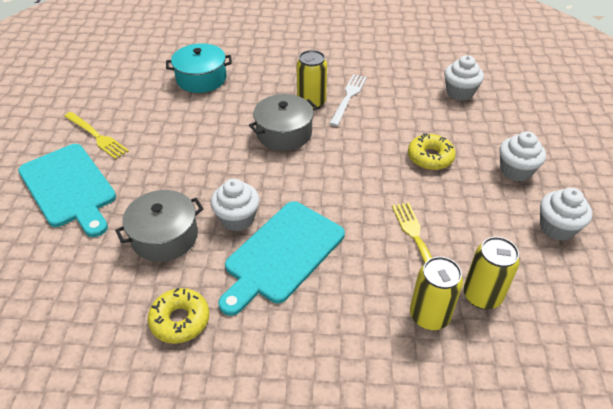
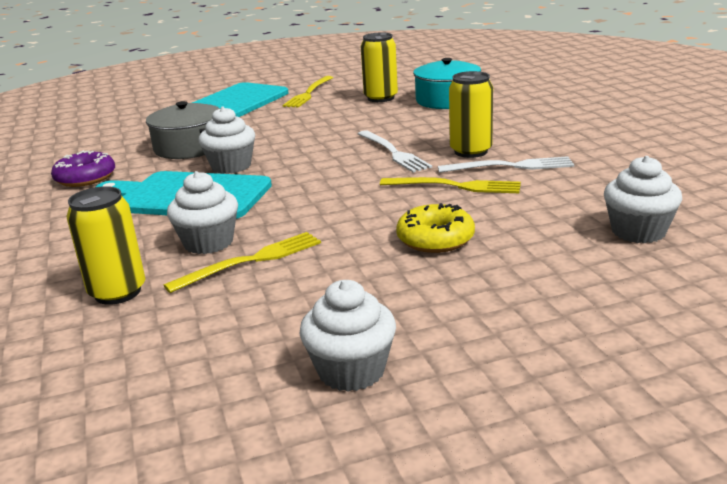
camera: 70 degrees right, 20 degrees down
(180, 320) = (85, 178): yellow donut -> purple donut
(284, 133) = (393, 153): grey pot -> white fork
(362, 127) = (455, 186): none -> yellow fork
(482, 296) = (164, 323): yellow can -> yellow can (381, 98)
(515, 170) = (474, 311): white cupcake -> white cupcake (208, 242)

